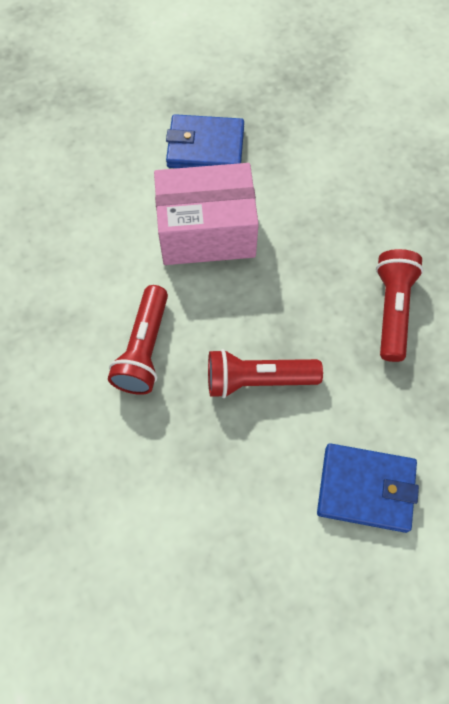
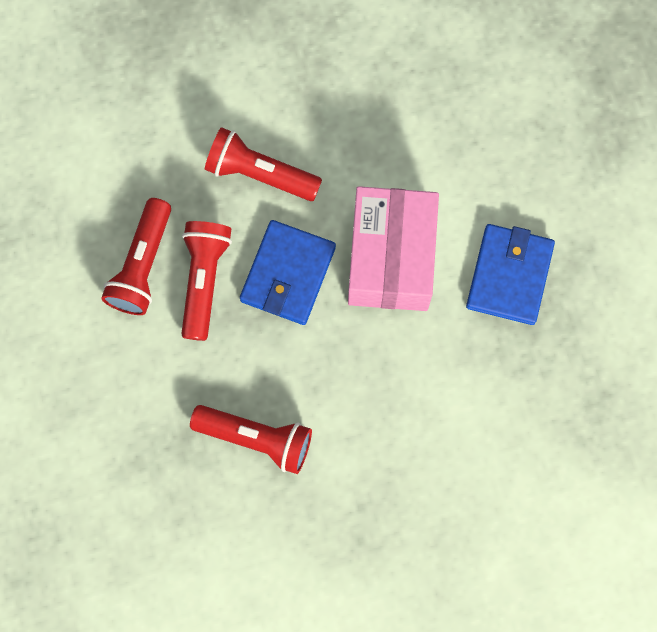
camera: 100 degrees right, 10 degrees up
(255, 439) = (142, 265): none -> red flashlight
(365, 488) = (71, 361): blue wallet -> blue wallet (288, 274)

